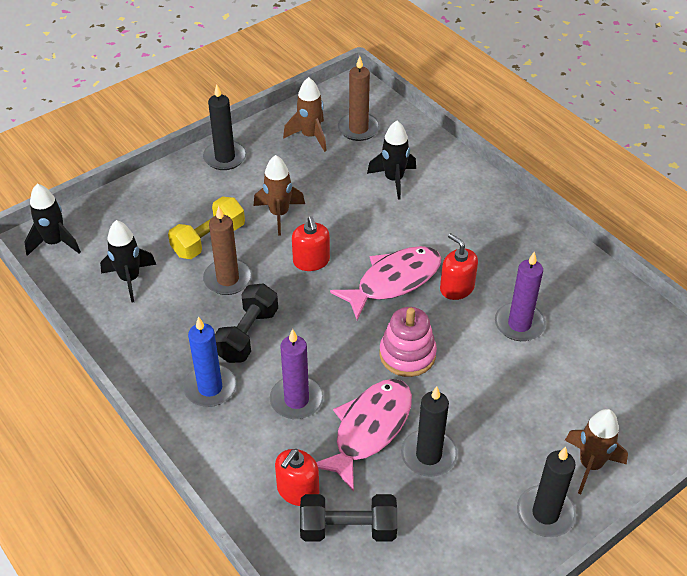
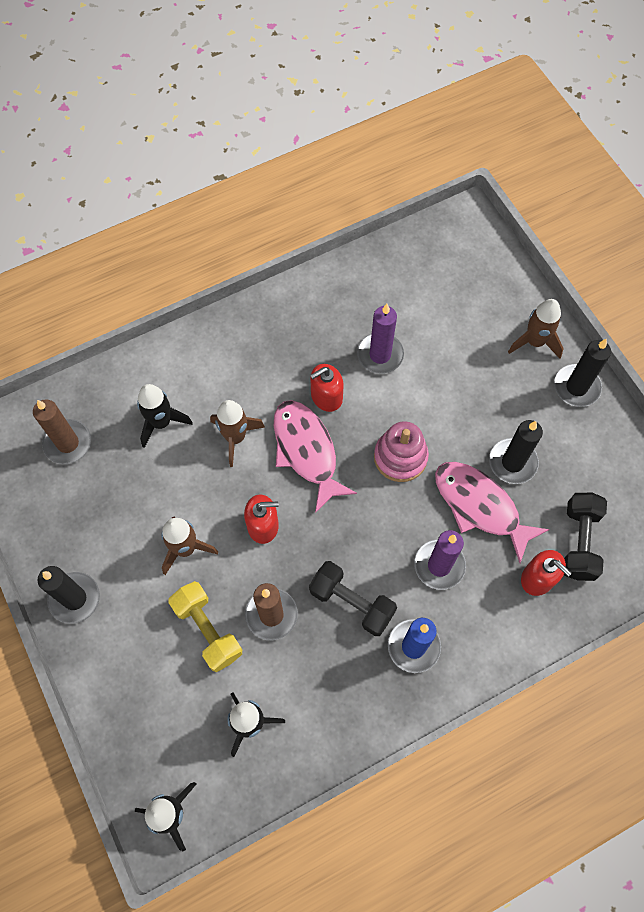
camera: 80 degrees left, 20 degrees up
(310, 136) = (65, 497): brown rocket -> brown rocket (235, 437)

